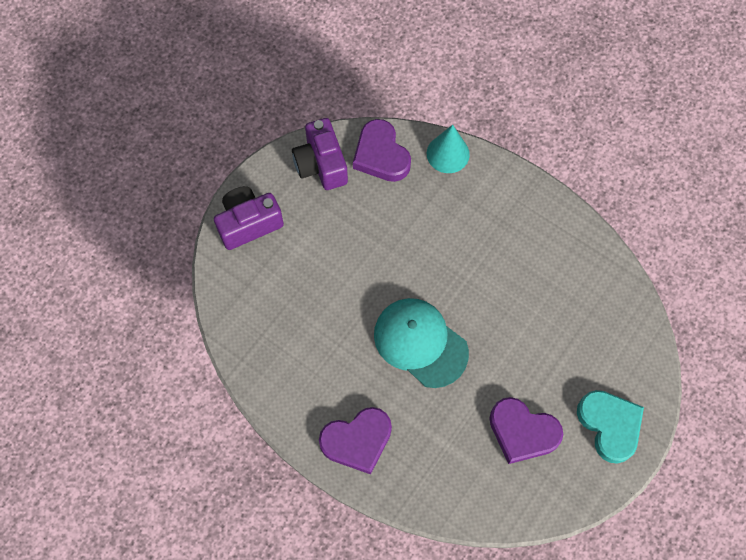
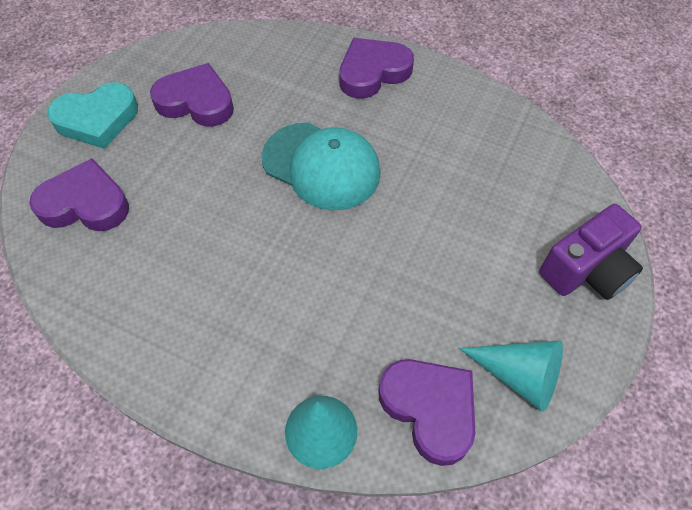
camera: 170 degrees right, 10 degrees down
(321, 164) = (519, 376): purple camera -> turquoise cone
(608, 338) = (85, 203): none -> purple heart
(609, 425) = (97, 119): turquoise heart -> turquoise heart turned 75 degrees counterclockwise

